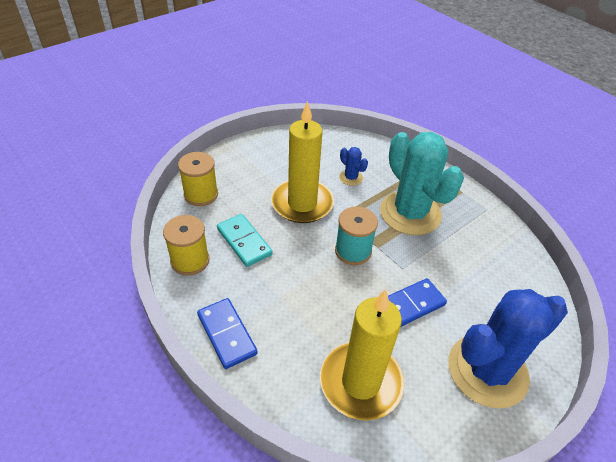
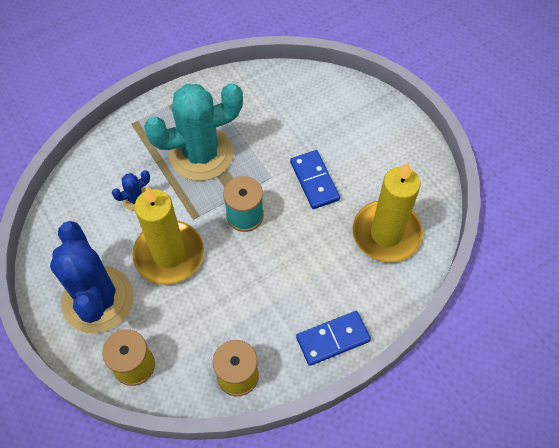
camera: 80 degrees left, 15 degrees up
(244, 242) = (218, 319): turquoise domino -> none
(487, 370) = (380, 141): blue cactus -> blue cactus (98, 299)

